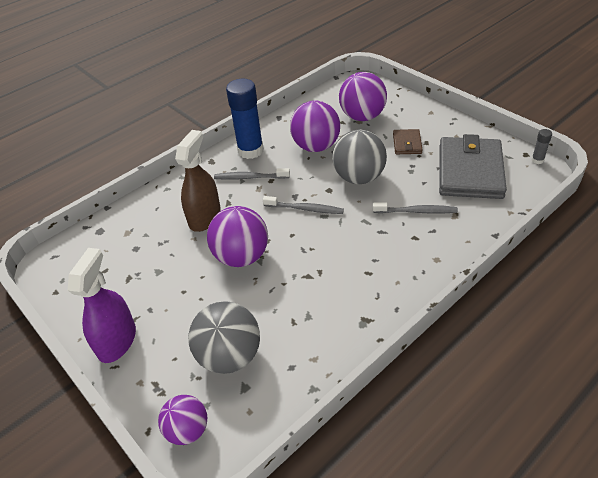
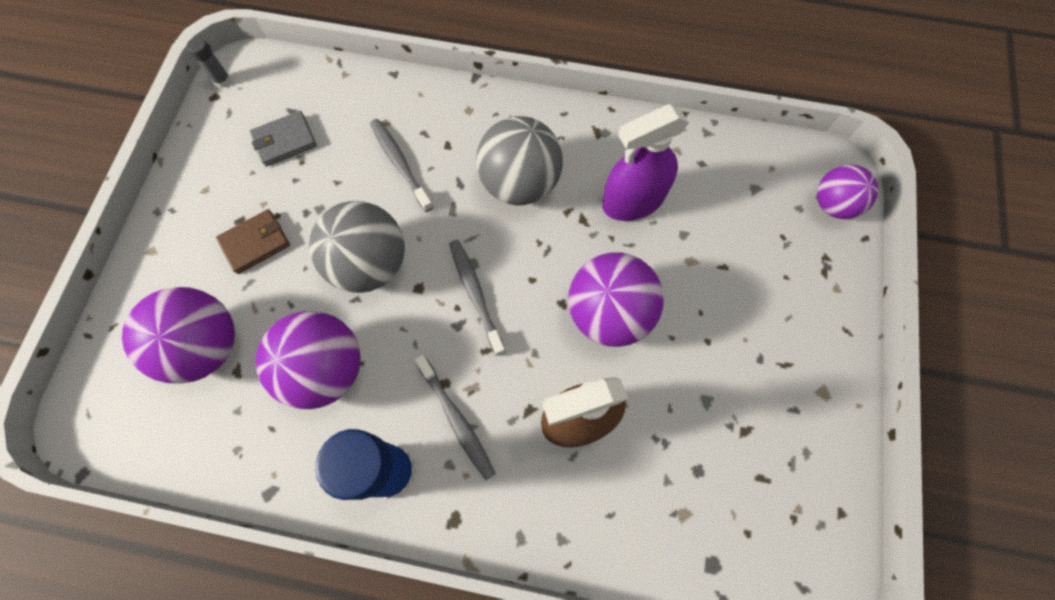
camera: 130 degrees left, 25 degrees up
(117, 341) = (823, 357): purple spray bottle -> purple spray bottle (633, 201)
(230, 356) = (738, 225): grey ball -> grey ball (520, 183)
(470, 171) = (285, 141): grey wallet -> grey wallet, size x0.46

